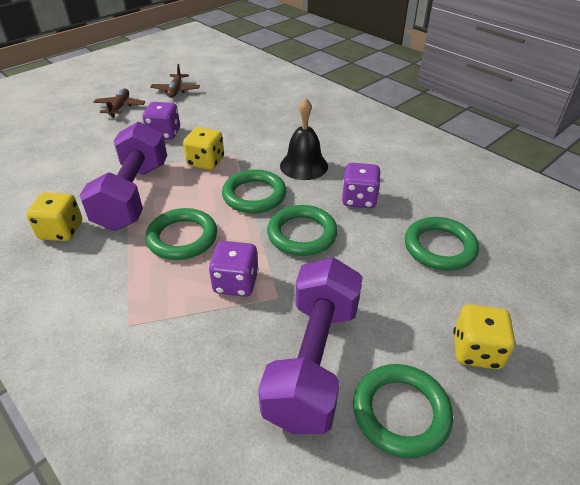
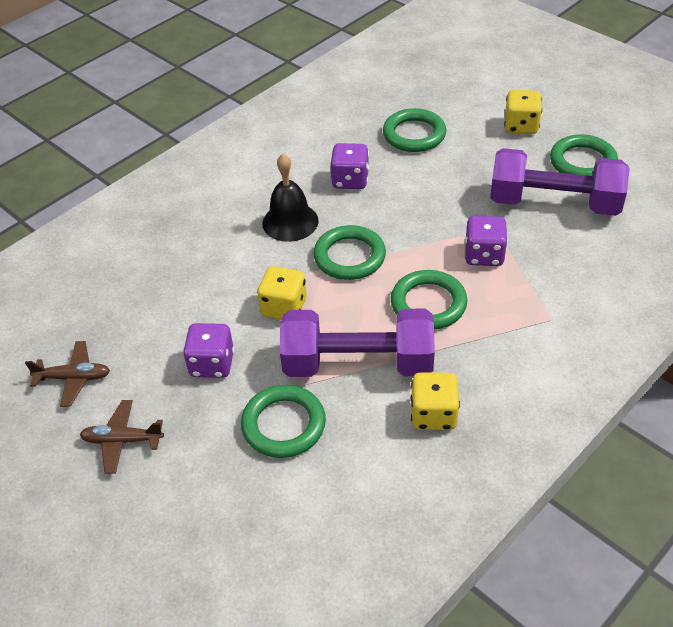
camera: 90 degrees left, 5 degrees up
(302, 234) = (409, 217): green ring -> green ring (284, 425)

